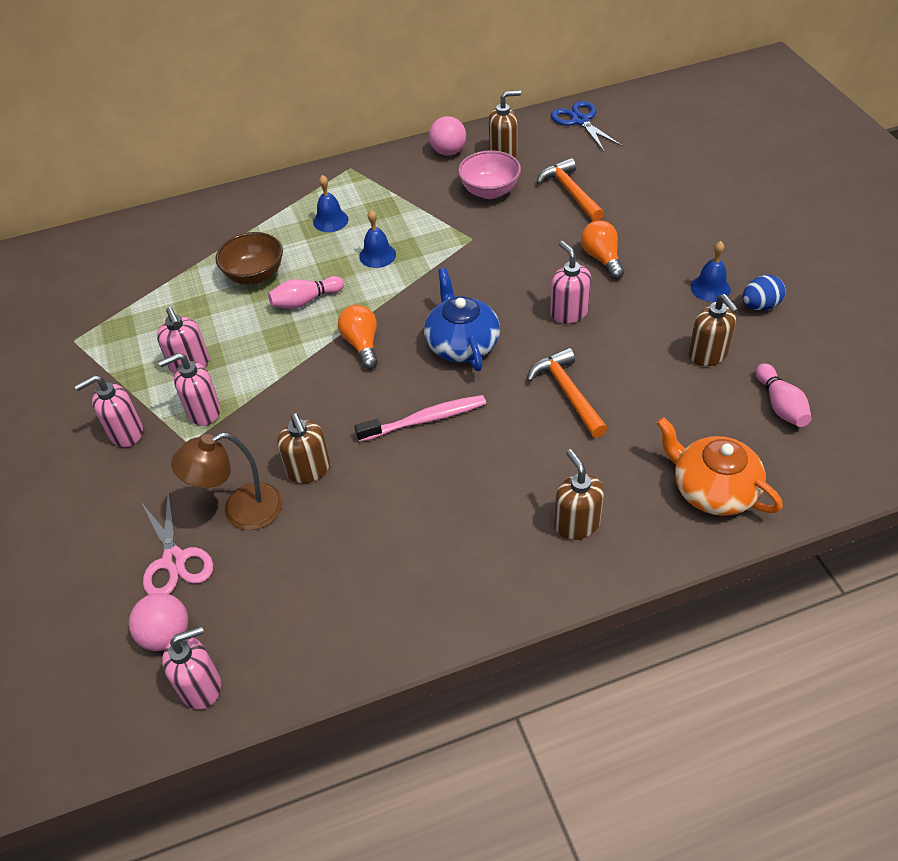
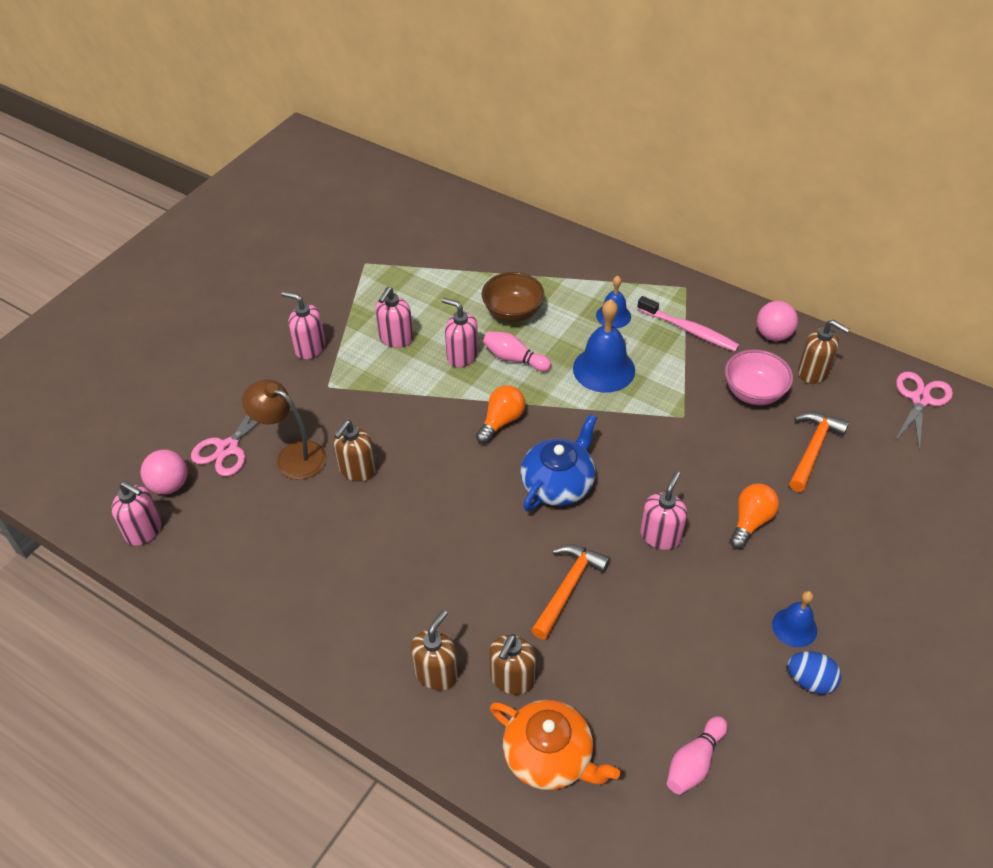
camera: 50 degrees right, 0 degrees up
(203, 411) = (361, 375): pink soap dispenser -> pink soap dispenser (462, 355)
(377, 255) = (604, 369): blue bell -> blue bell, size x1.70
(425, 419) = (460, 509): pink toothbrush -> pink toothbrush (689, 330)
(580, 120) = (920, 399): blue scissors -> pink scissors
(708, 354) = (706, 670): brown soap dispenser -> brown soap dispenser (512, 678)
(713, 489) = (549, 756): orange teapot -> orange teapot turned 120 degrees clockwise

